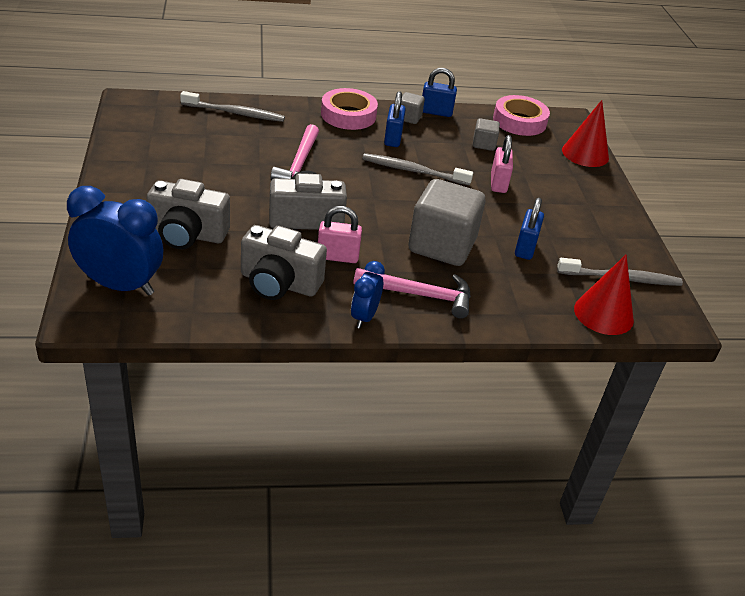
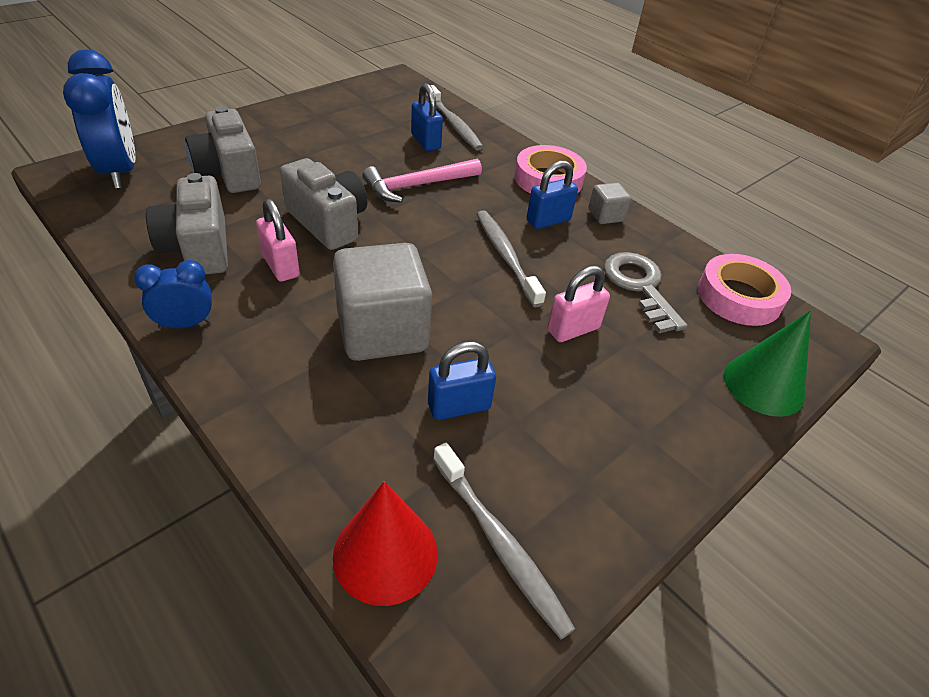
camera: 55 degrees right, 5 degrees up
(420, 295) = (264, 350): pink hammer -> none
(436, 112) = (648, 229): blue padlock -> blue padlock (425, 142)
(484, 144) = (640, 287): grey cube -> grey key
(585, 154) = (763, 385): red cone -> green cone

